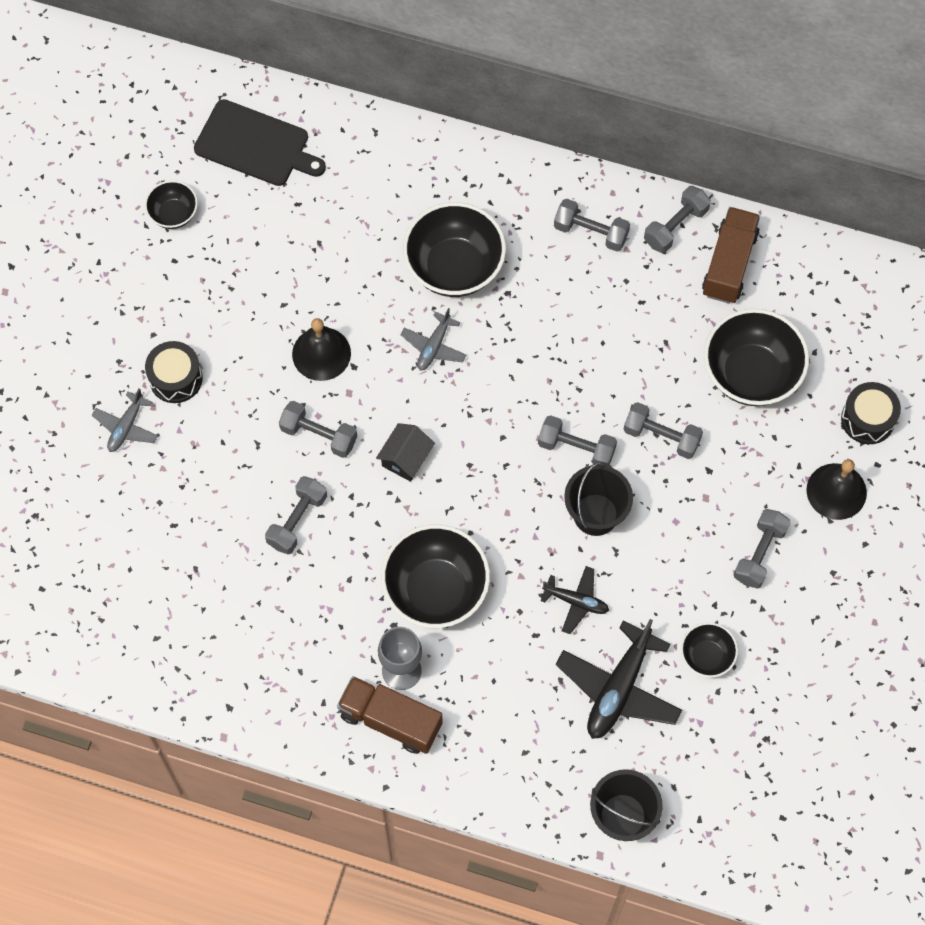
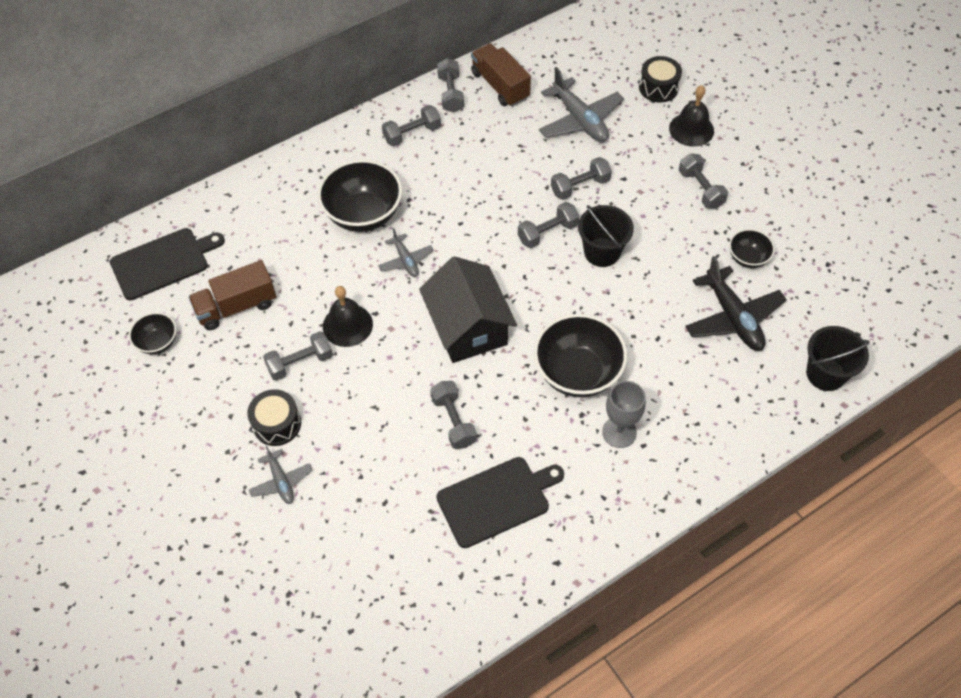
camera: 50 degrees left, 10 degrees down
(249, 615) = (496, 500): none -> black cutting board
(319, 435) = (404, 366): grey dumbbell -> grey dumbbell (300, 363)
(390, 720) = (651, 464): brown truck -> brown truck (236, 307)
(406, 458) = (468, 327): black house -> black house, size x2.06
(576, 601) = (653, 301): black plane -> none
(751, 374) = (580, 120): black bowl -> grey plane

